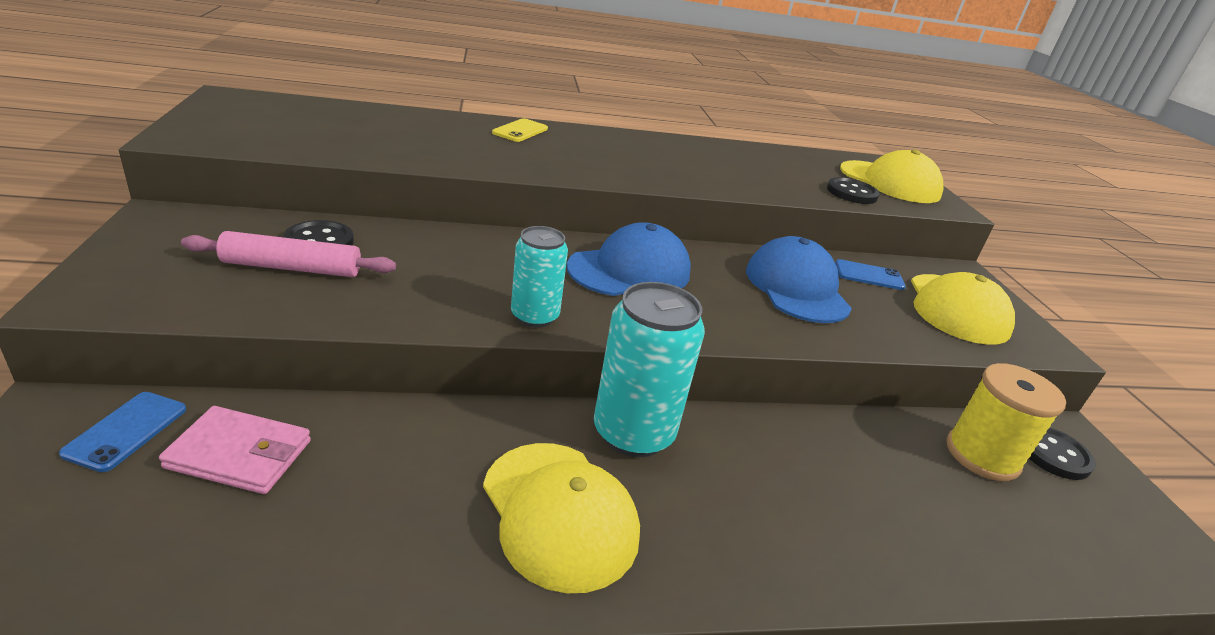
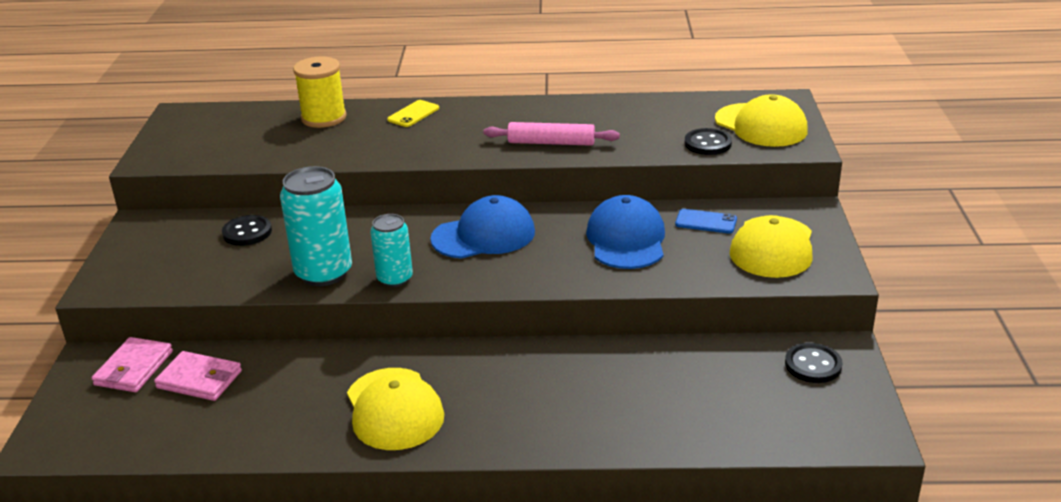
camera: 15 degrees right, 0 degrees up
(126, 431) = (134, 368): blue phone -> pink wallet
(292, 267) = (228, 254): pink rolling pin -> pink rolling pin (551, 143)
(633, 433) = (462, 360): turquoise can -> turquoise can (323, 273)
(982, 455) = (744, 367): yellow spool -> yellow spool (324, 118)

